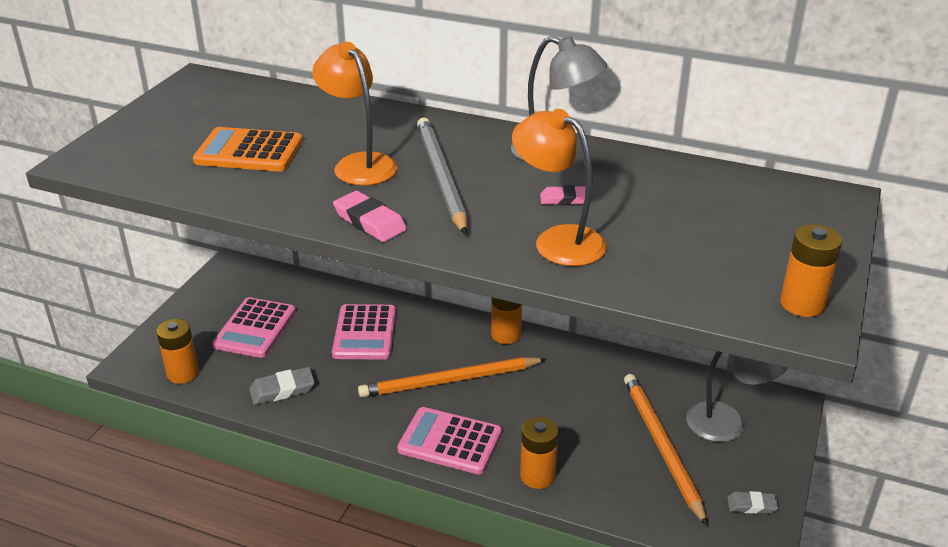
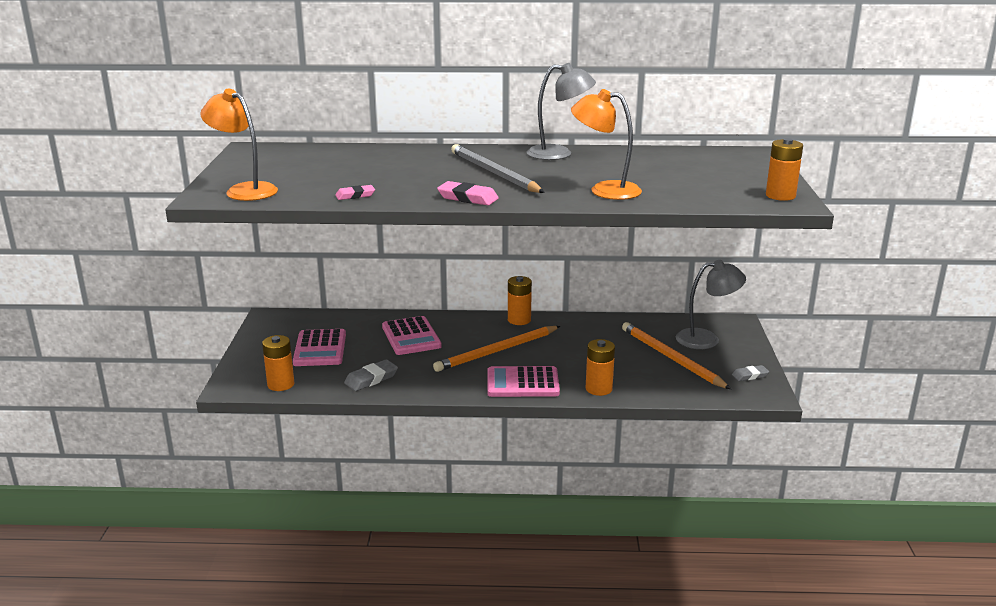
camera: 20 degrees left, 10 degrees down
(249, 151) = (337, 177): orange calculator -> none
(359, 164) = (427, 174): orange lamp -> orange lamp (244, 190)
(565, 199) = (589, 172): pink eraser -> pink eraser (355, 195)

